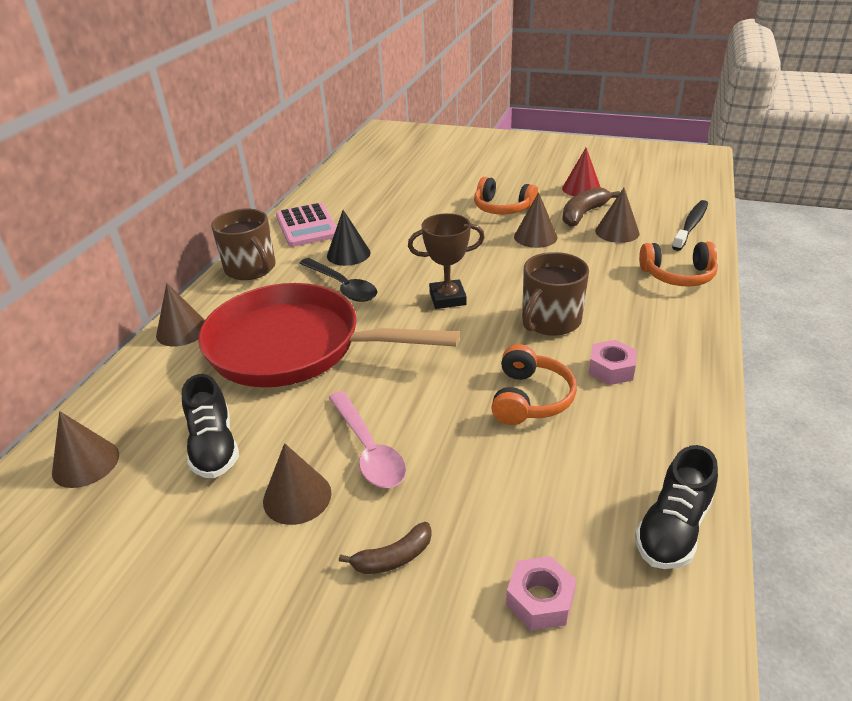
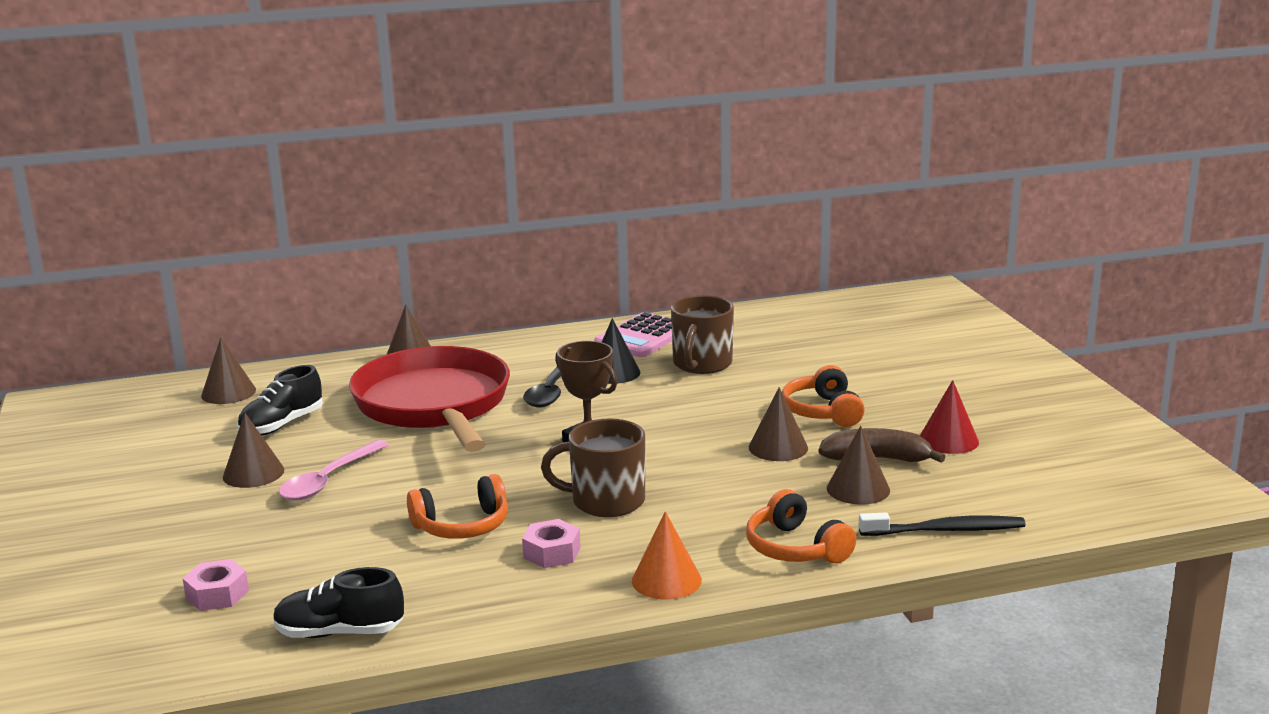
camera: 55 degrees right, 15 degrees down
(251, 269) = (534, 344): brown mug -> brown mug (702, 364)
(393, 558) = (219, 528): brown banana -> none
(688, 334) = (666, 580): none -> orange cone

